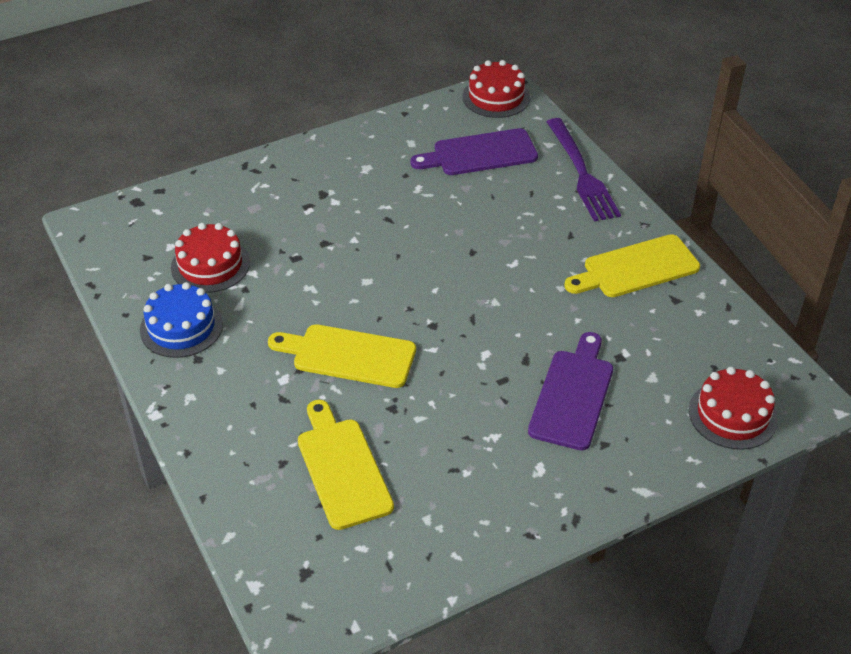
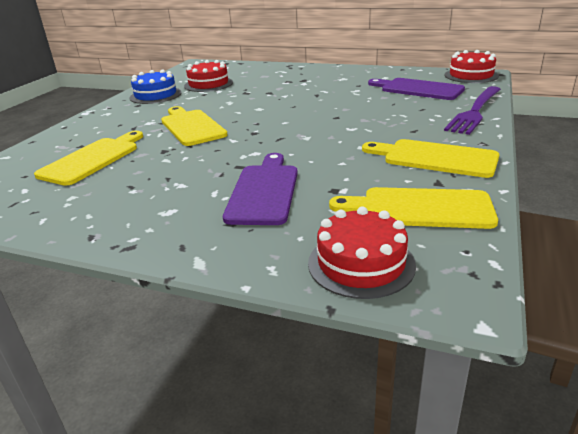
camera: 50 degrees right, 15 degrees down
(572, 395) = (264, 191): purple cutting board -> purple cutting board turned 60 degrees counterclockwise
(699, 338) = (420, 208): none -> yellow cutting board

